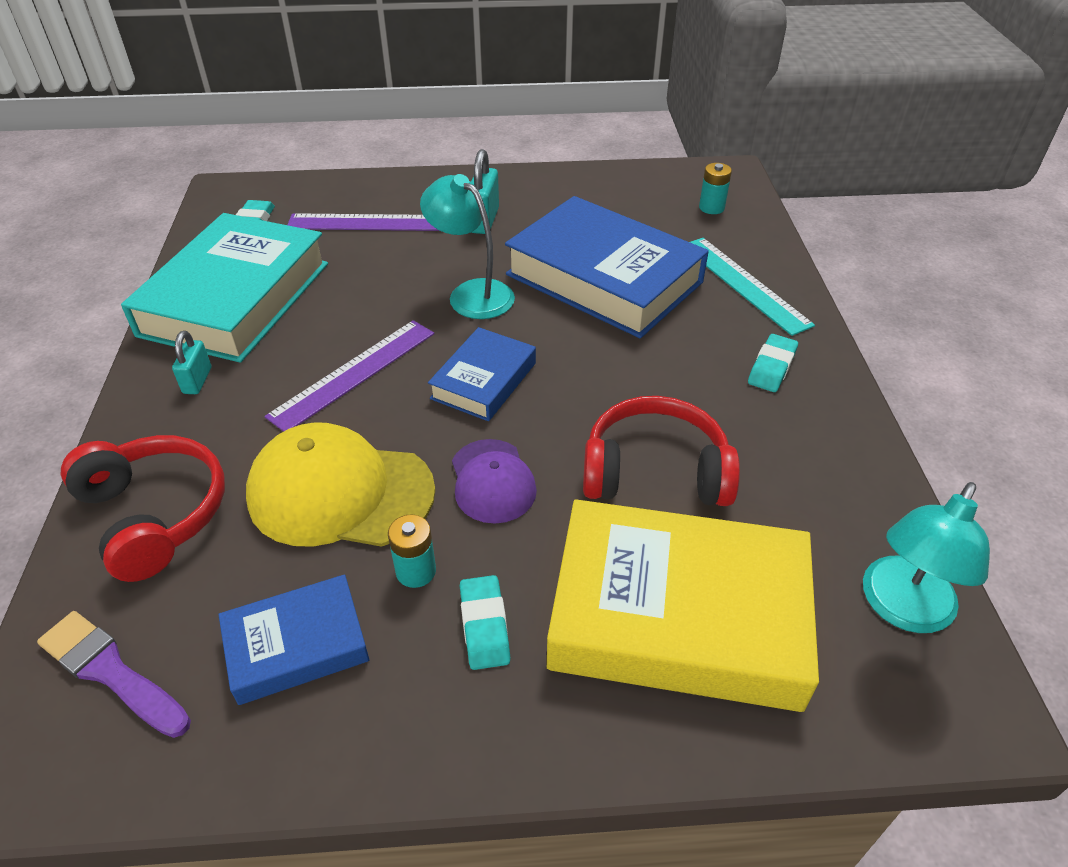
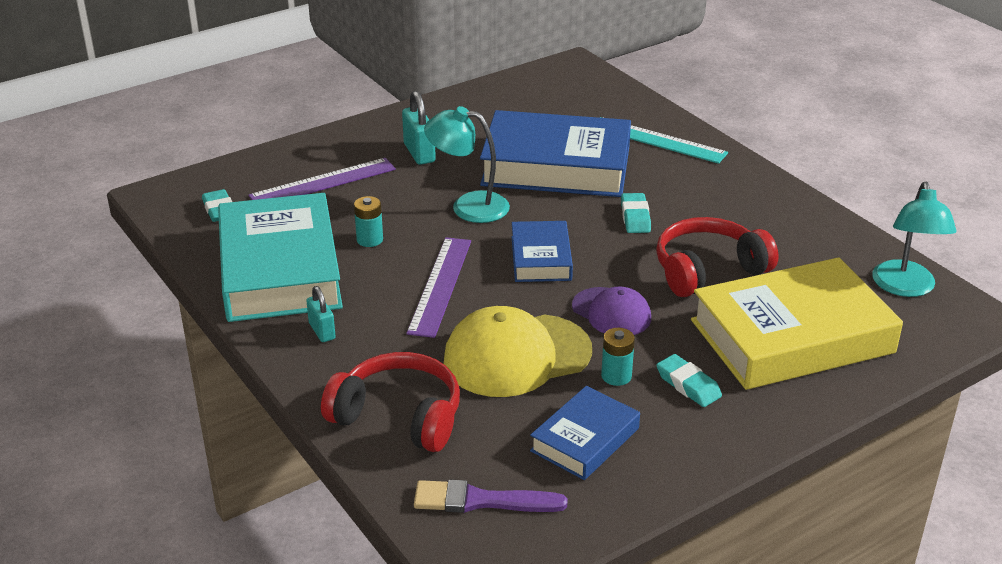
camera: 30 degrees left, 10 degrees down
(711, 207) = (585, 94): turquoise battery -> turquoise battery (369, 240)
(772, 367) = (723, 187): turquoise eraser -> turquoise eraser (635, 217)

